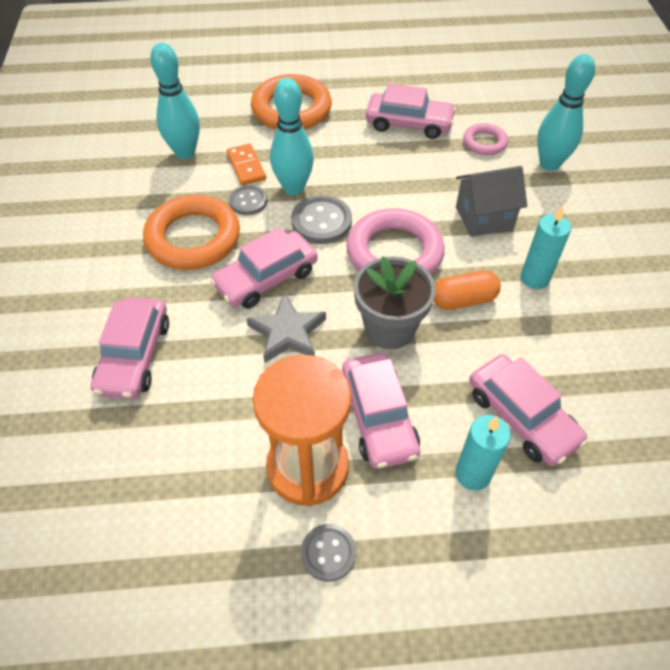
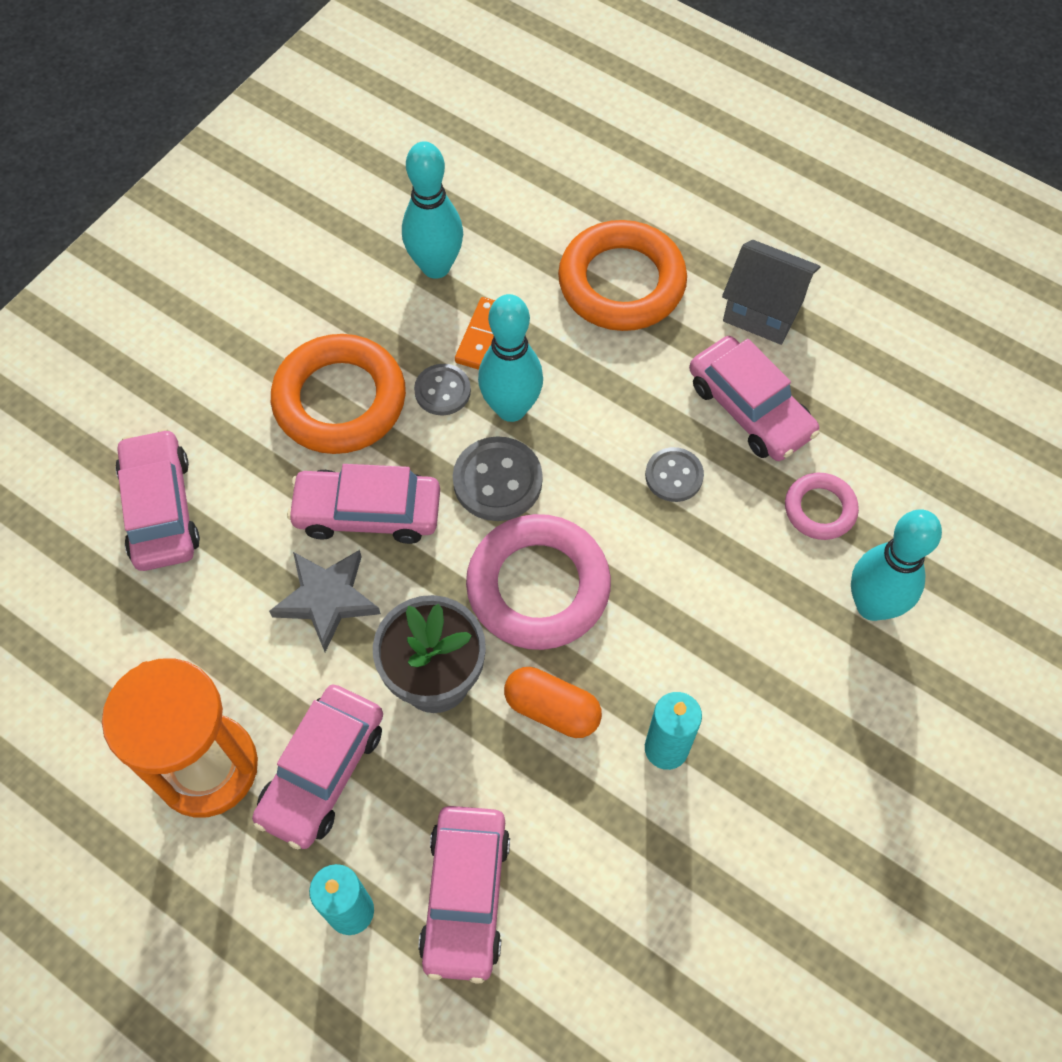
camera: 40 degrees right, 10 degrees up
(134, 356) = (160, 509): pink car -> pink car turned 120 degrees clockwise
(328, 553) = (145, 868): grey button -> grey button (674, 476)
(484, 218) = (696, 620): grey house -> grey house (763, 310)

